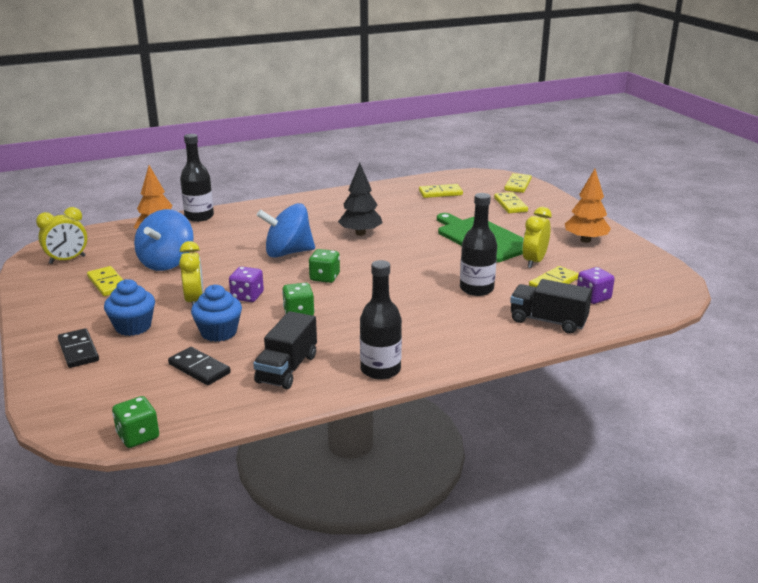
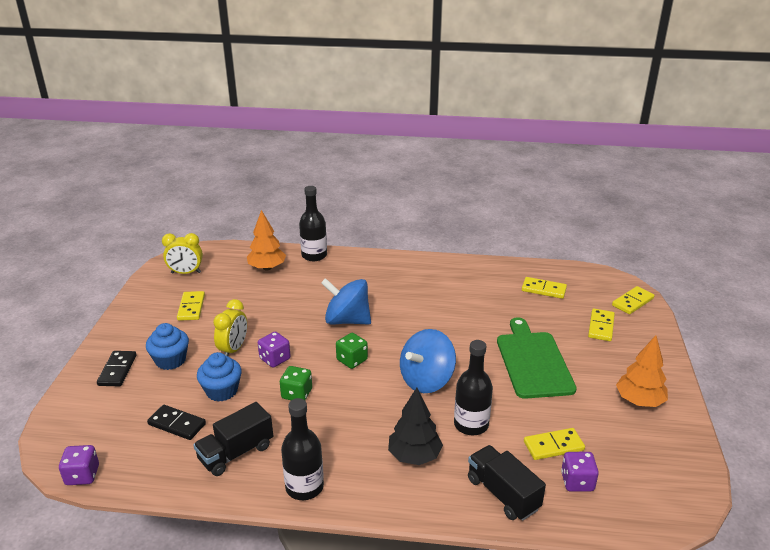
camera: 30 degrees right, 5 degrees up
(138, 436) = (82, 475): green dice -> purple dice
(167, 262) = (249, 299): blue spinning top -> blue spinning top (426, 380)
(199, 368) = (177, 424): black domino -> black domino turned 45 degrees counterclockwise
(360, 233) = (426, 317): black tree -> black tree (414, 456)
(534, 261) = (558, 410): yellow clock -> none

